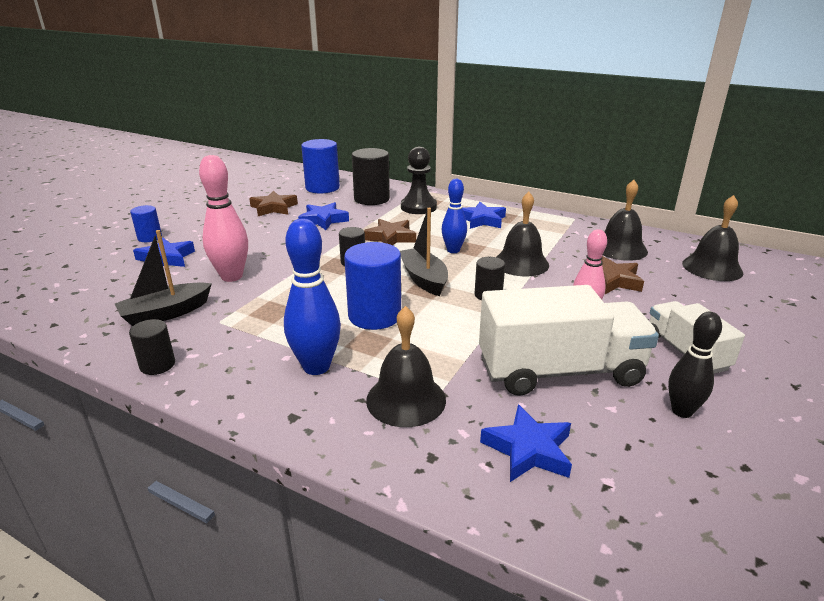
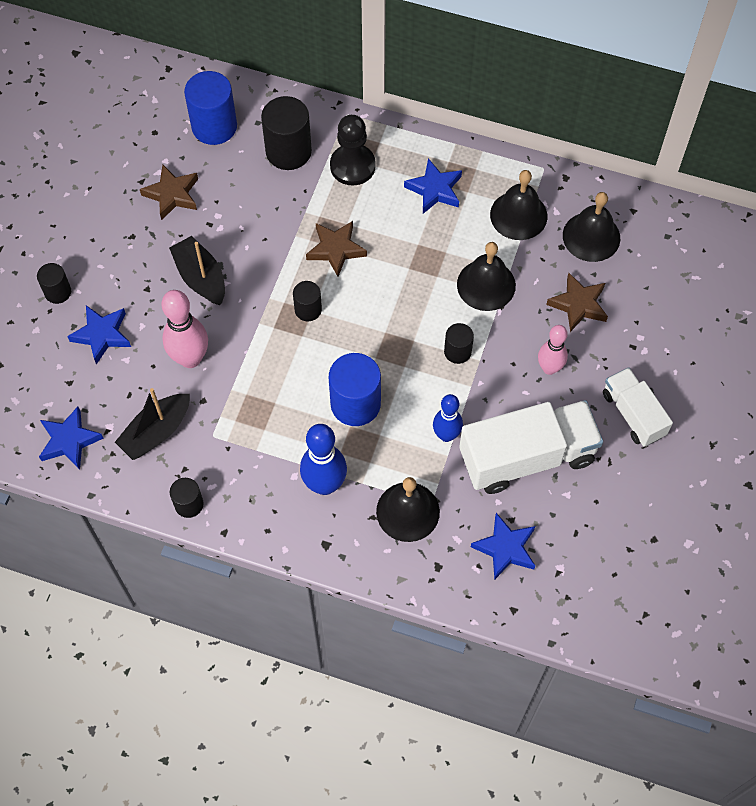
camera: 10 degrees left, 35 degrees up
(150, 238) = (58, 292): blue cylinder -> black cylinder
(323, 220) = (245, 218): blue star -> blue star (69, 441)
(424, 279) = (389, 332): black boat -> black boat (201, 277)
(453, 250) = (411, 268): blue bowling pin -> blue bowling pin (446, 435)
(682, 411) = (619, 489): black bowling pin -> none
(712, 268) = (682, 264): black bell -> black bell (518, 215)

